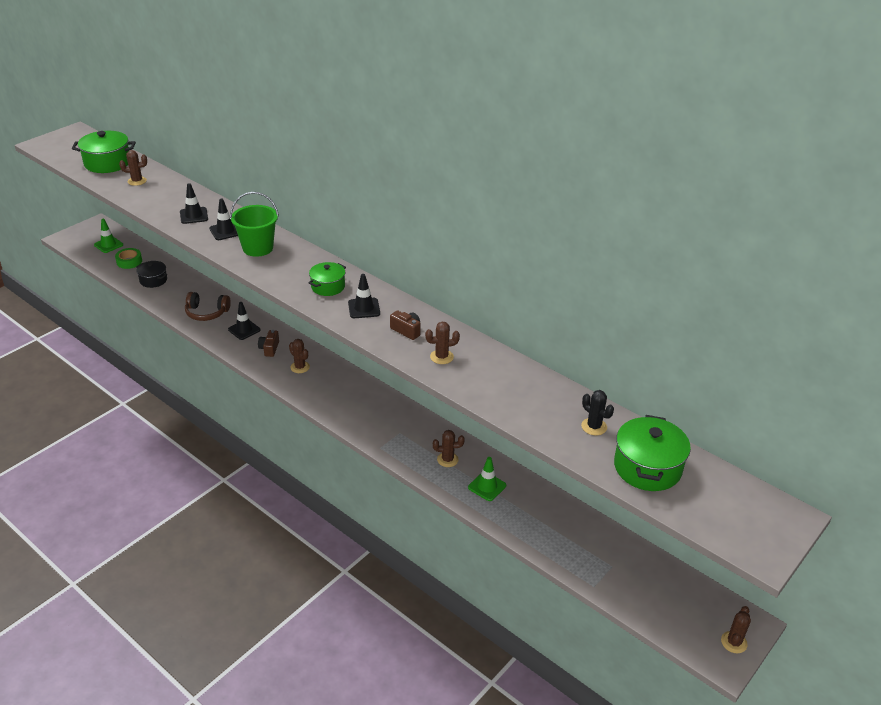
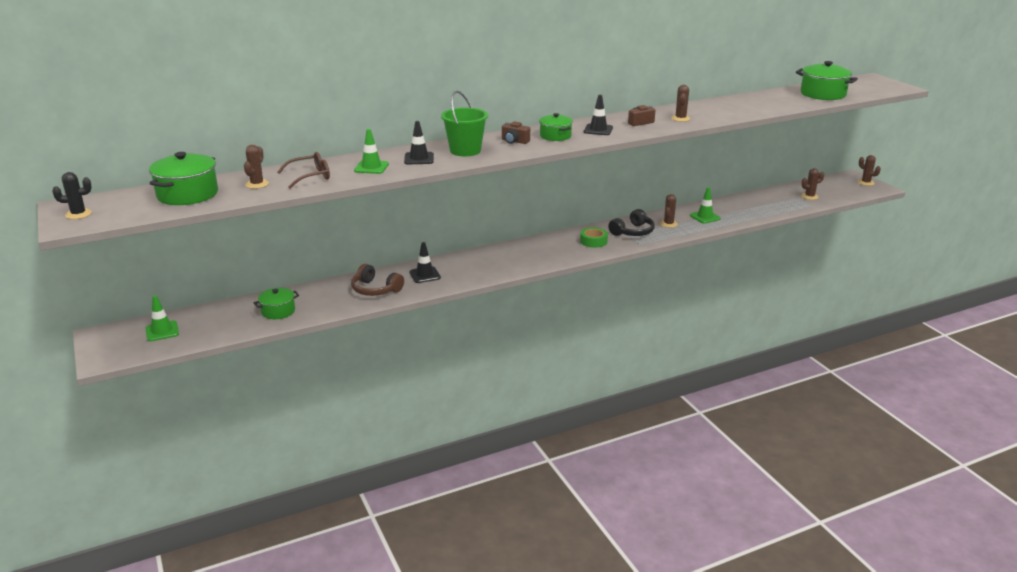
camera: 65 degrees left, 10 degrees down
(129, 261) = (219, 322): green tape -> green tape (593, 241)
(153, 280) = (278, 311): black pot -> green pot
(161, 196) = (309, 177): none -> brown glasses
(194, 216) = (371, 167): black traffic cone -> green traffic cone
(206, 313) = (375, 289): brown headphones -> brown headphones turned 90 degrees clockwise
(269, 348) = (467, 267): brown camera -> brown camera (514, 141)
(300, 367) = (508, 258): brown cactus -> brown cactus (809, 196)
(409, 436) = (633, 232): none -> black headphones
(594, 427) = (779, 98): black cactus -> black cactus (78, 214)

